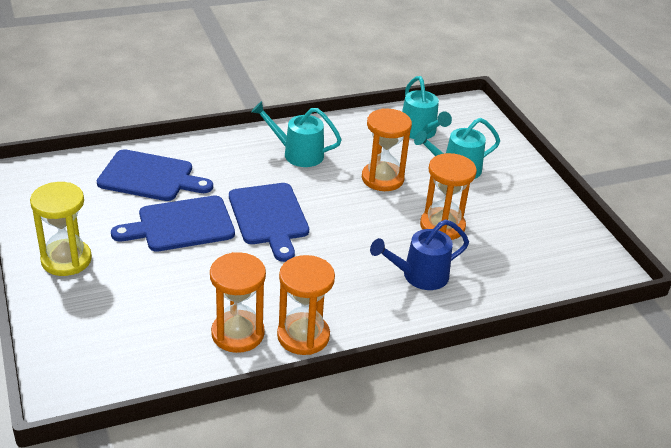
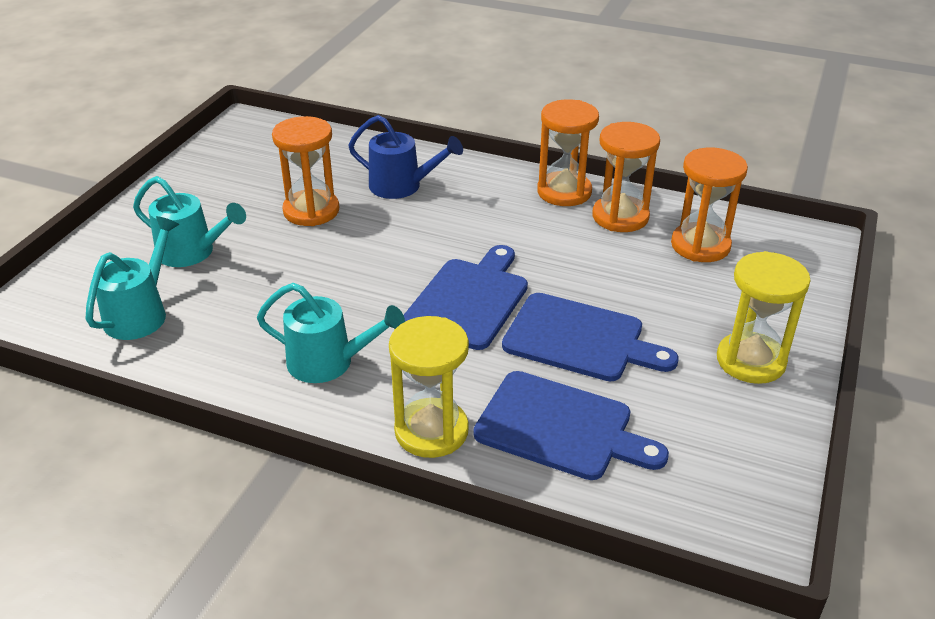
camera: 135 degrees left, 0 degrees up
(150, 177) = (560, 427): blue cutting board -> blue cutting board turned 150 degrees clockwise
(211, 149) = (431, 431): none -> yellow hourglass
(297, 154) = (329, 362): turquoise watering can -> turquoise watering can turned 45 degrees counterclockwise
(382, 179) = (285, 281): orange hourglass -> orange hourglass (700, 245)

